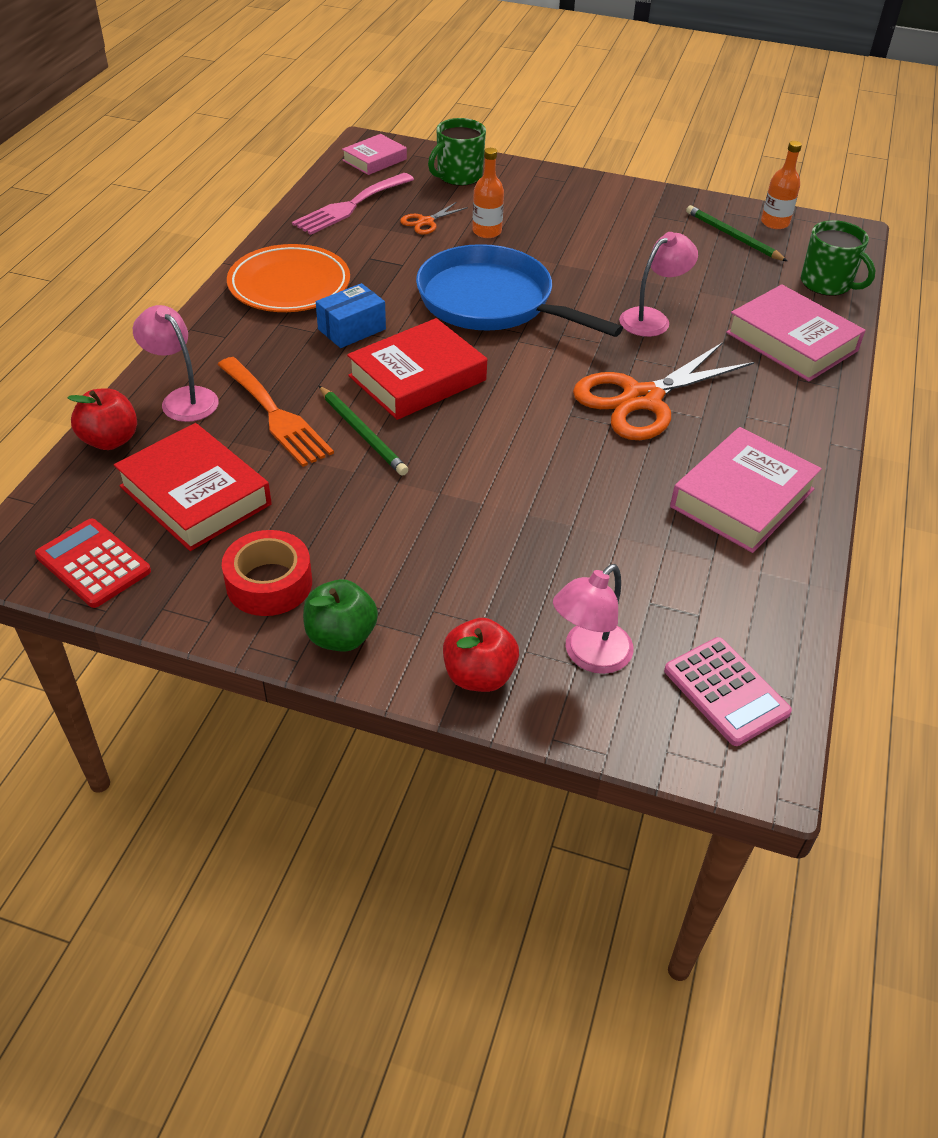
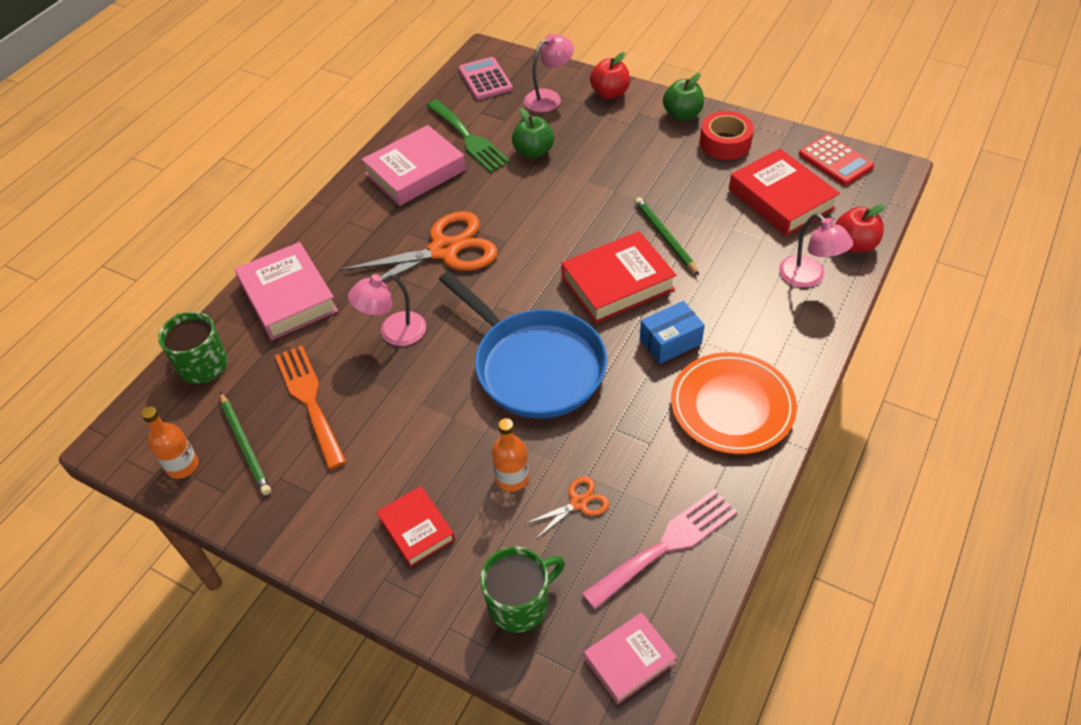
camera: 165 degrees left, 5 degrees up
(275, 415) = (732, 257): orange fork -> orange fork (309, 400)
(553, 203) = (416, 529): none -> red book
(578, 544) = (533, 152): none -> green apple
(691, 560) = (469, 138): none -> green fork

